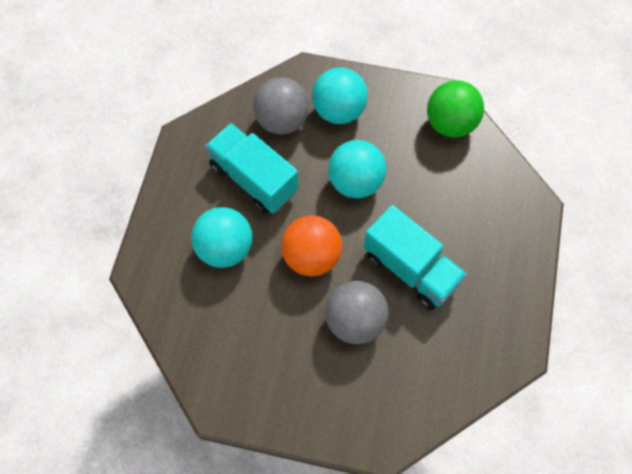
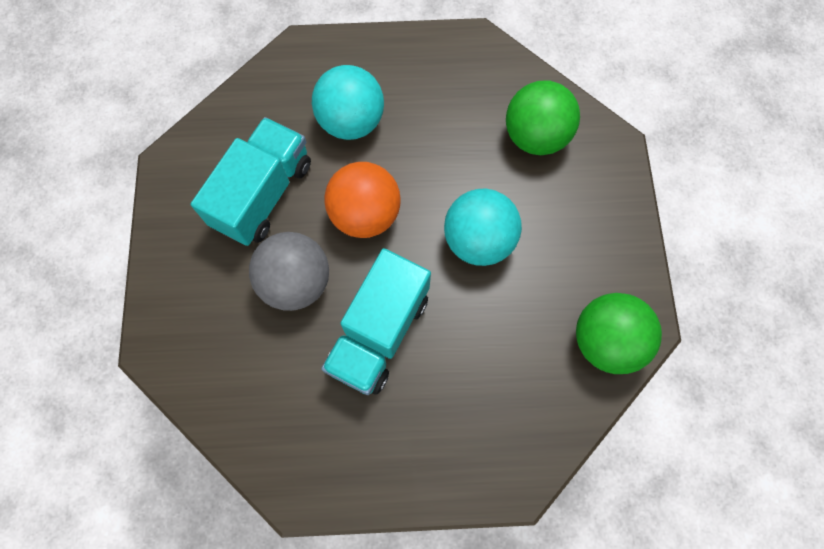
camera: 75 degrees right, 5 degrees up
(253, 179) = (446, 127): turquoise truck -> turquoise truck (263, 194)
(282, 121) = (535, 136): grey ball -> green ball
(339, 110) = (573, 197): turquoise ball -> none

